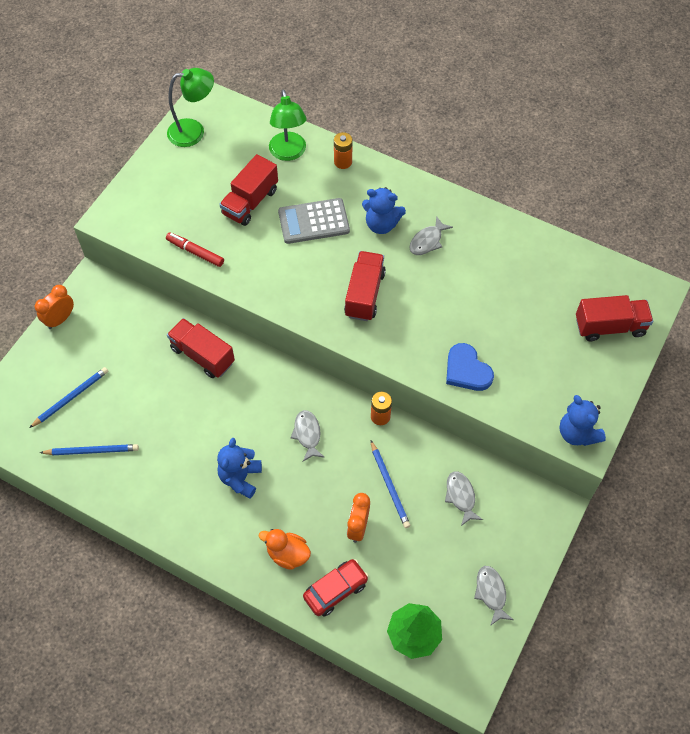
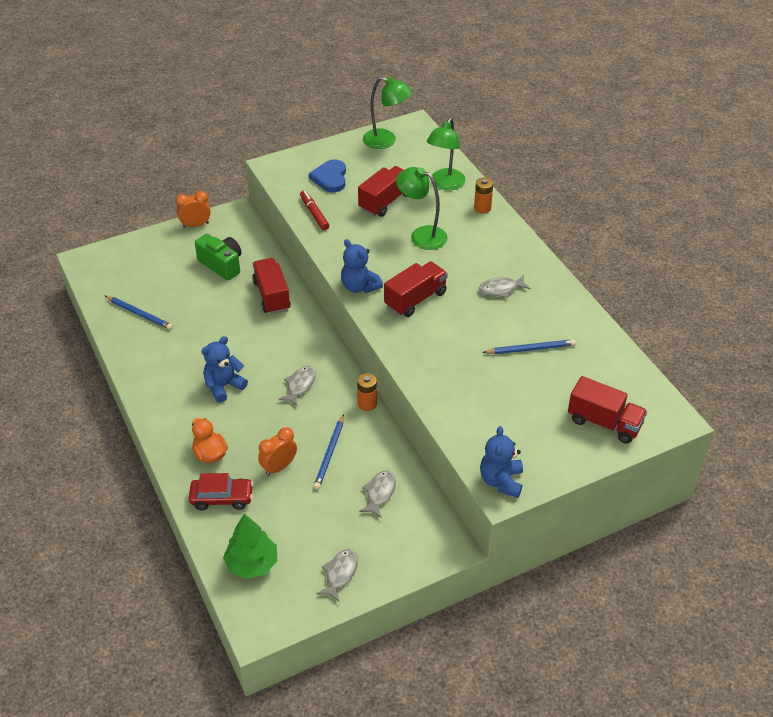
camera: 35 degrees right, 15 degrees down
(71, 397) = (157, 275): blue pencil -> blue pencil (530, 349)
(126, 349) = (222, 265): none -> green camera
(250, 202) = (385, 201): red truck -> red truck turned 150 degrees clockwise
(313, 221) = (421, 235): grey calculator -> green lamp
(381, 224) = (474, 261): blue teddy bear -> blue teddy bear (359, 286)
(467, 370) = (449, 389): blue heart -> blue heart (330, 178)

